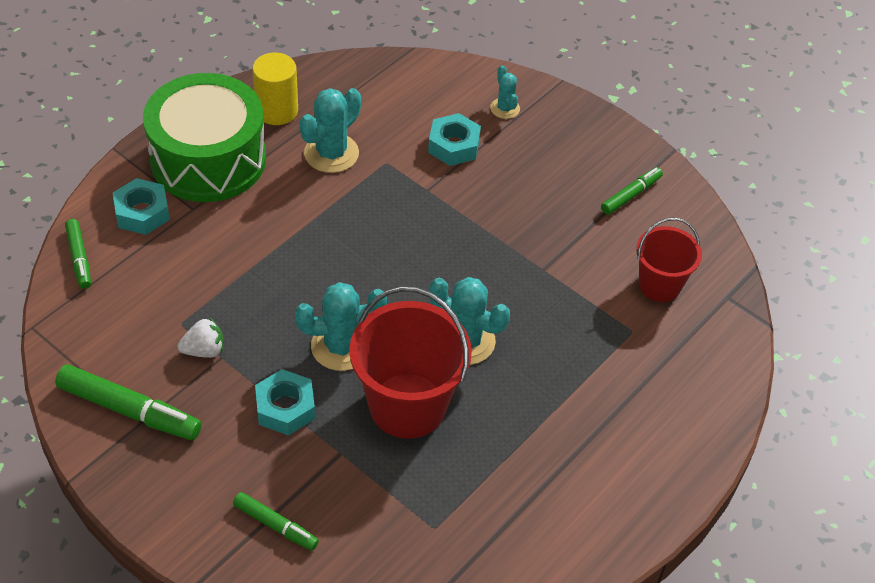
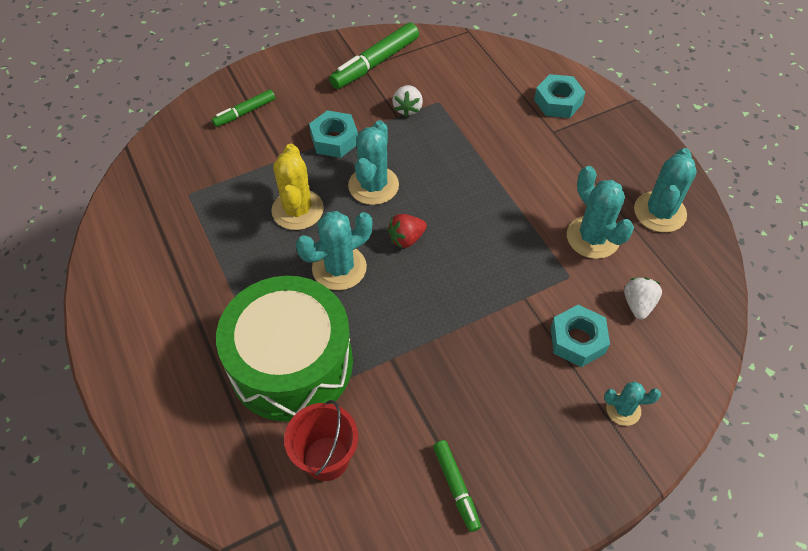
camera: 115 degrees right, 5 degrees up
(79, 258) = (523, 62): green marker -> none
(208, 159) = (608, 152): green drum -> green drum (291, 363)
(277, 110) = (659, 212): yellow cylinder -> turquoise cactus
(395, 112) = (638, 304): none -> white strawberry
(401, 296) = (406, 239): none -> red strawberry
(407, 405) = (297, 210): red bucket -> yellow cactus

